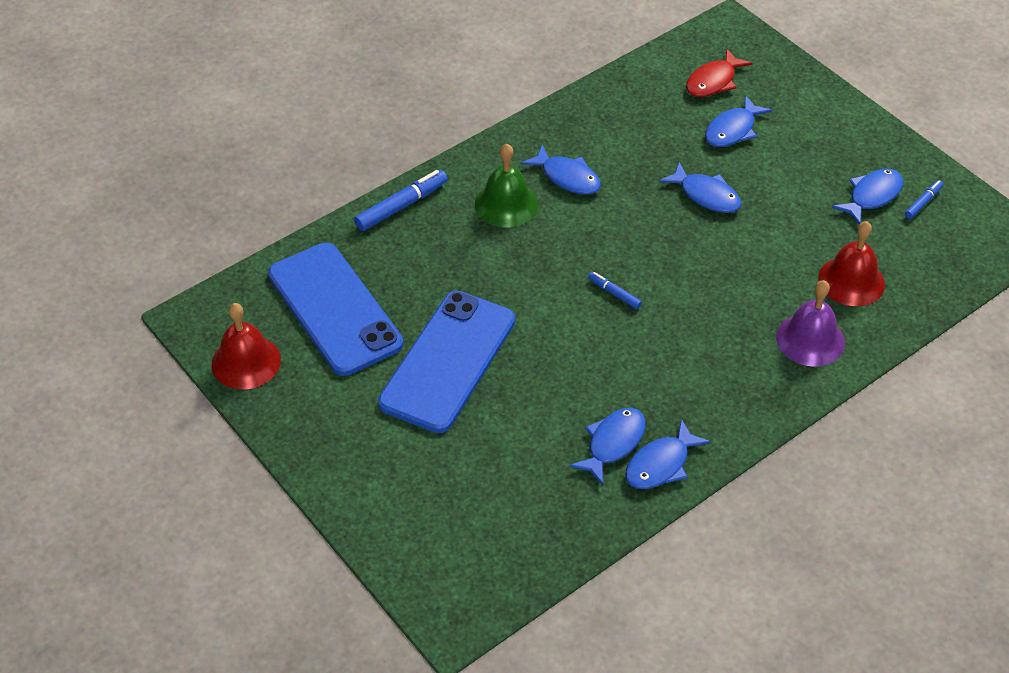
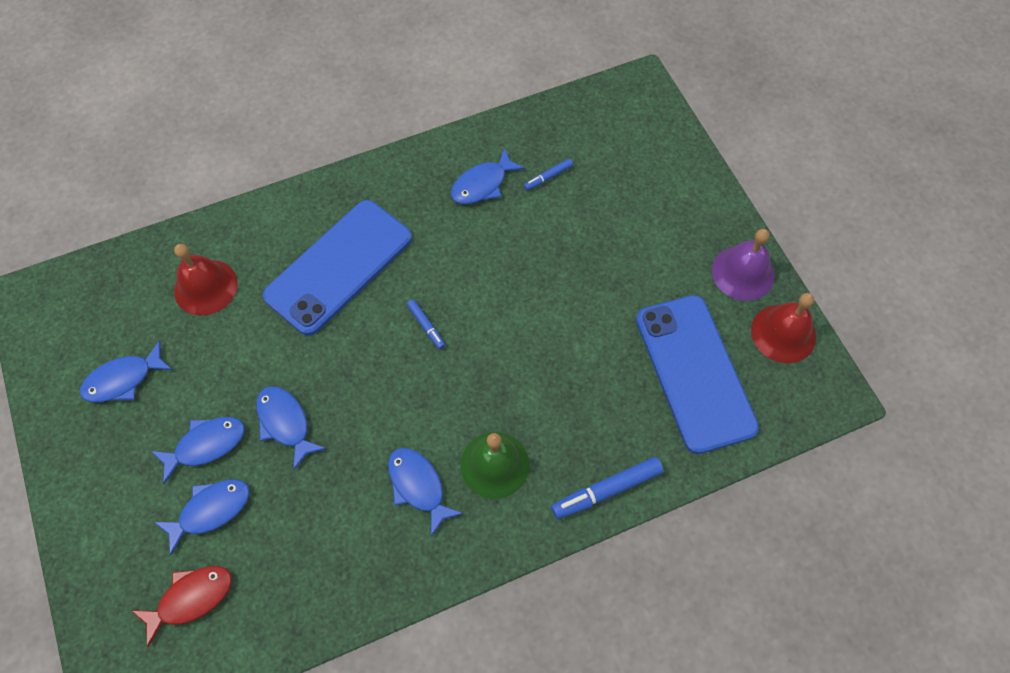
camera: 165 degrees left, 15 degrees up
(448, 361) = (599, 290): blue phone -> blue phone (339, 267)
(661, 464) = (452, 159): blue fish -> blue fish (206, 445)
(810, 339) = (277, 237): purple bell -> purple bell (743, 273)
(923, 202) = (80, 359): blue marker -> blue marker (548, 177)

